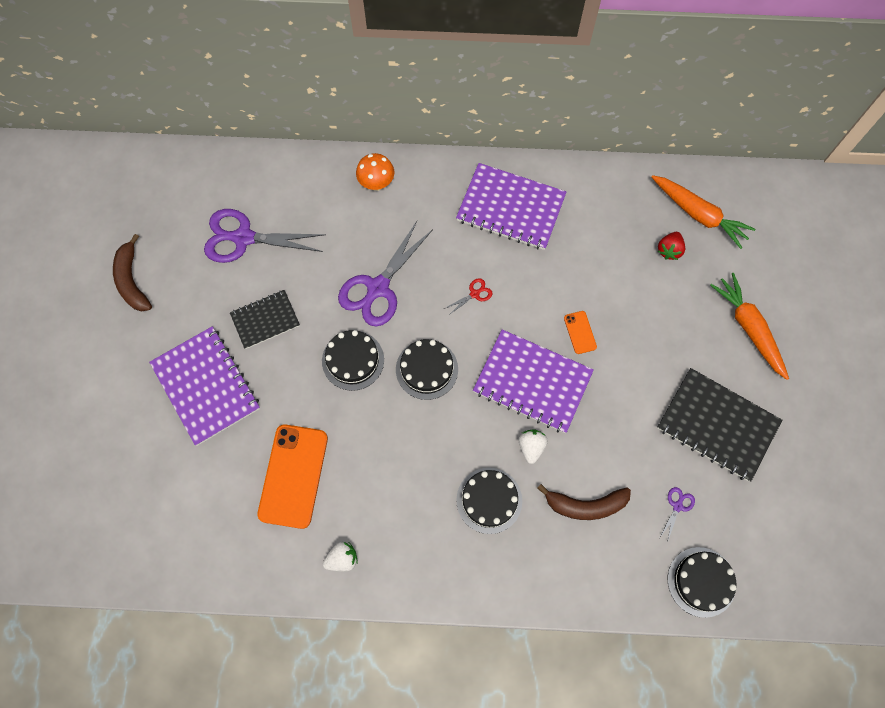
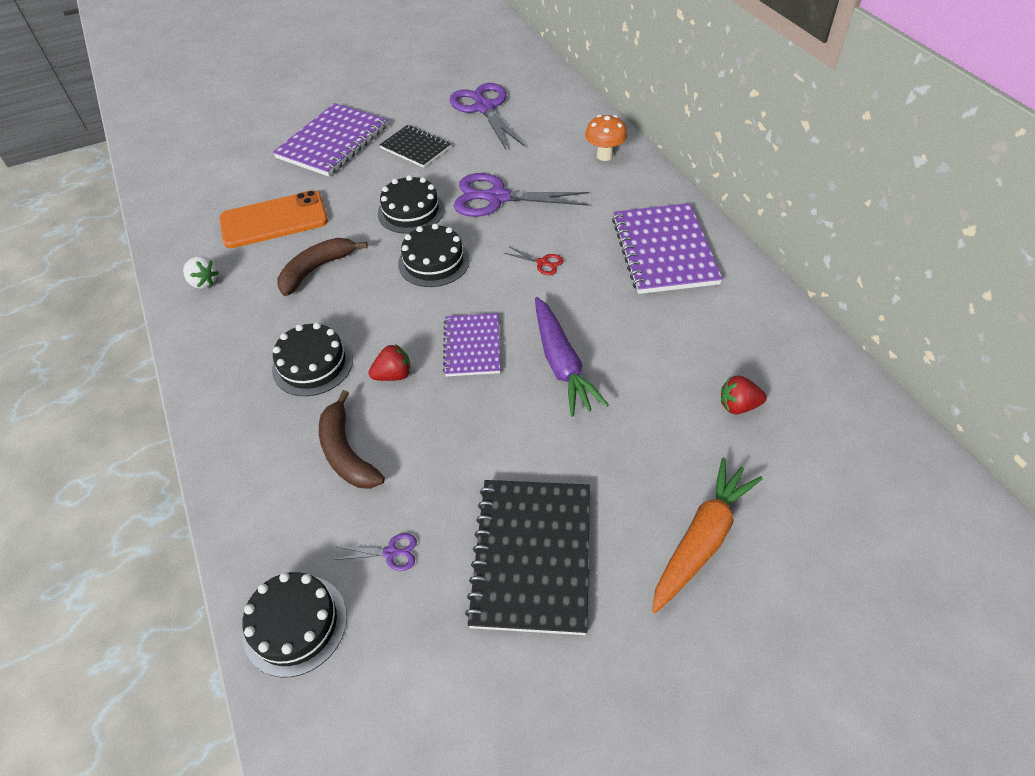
camera: 65 degrees right, 20 degrees down
(132, 280) = (402, 74): brown banana -> brown banana (316, 269)
(531, 447) = (393, 375): white strawberry -> red strawberry
(532, 382) = (472, 346): purple notebook -> purple notebook, size x0.60
(580, 332) = (561, 363): orange phone -> purple carrot
(698, 214) = (816, 417): orange carrot -> none

